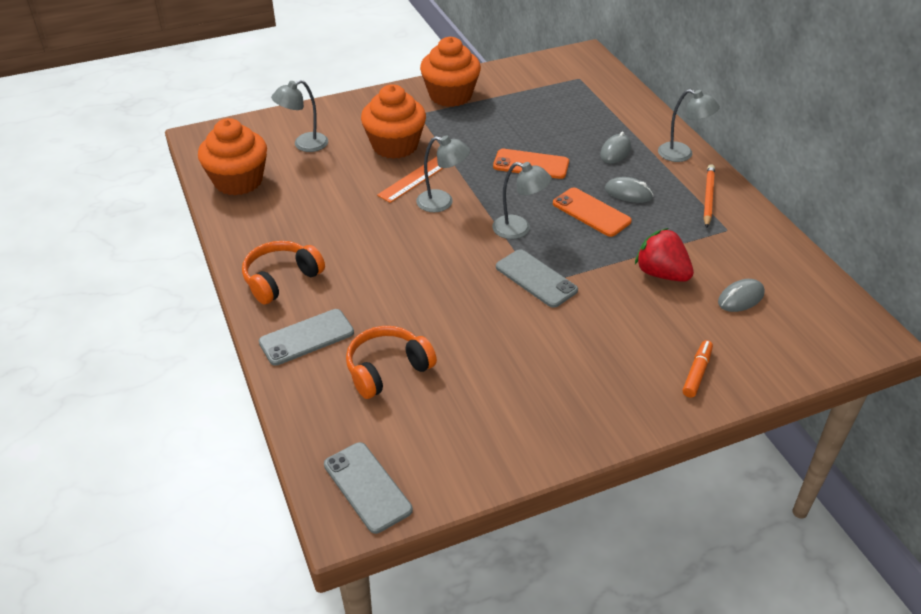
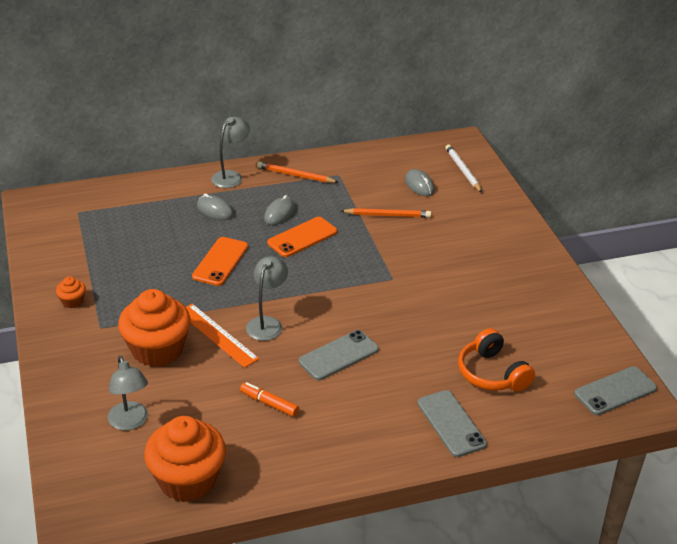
camera: 85 degrees left, 5 degrees down
(281, 279) = (367, 441): orange headphones -> none
(450, 95) = (72, 301): orange cupcake -> orange cupcake, size x0.43
(519, 229) = (318, 280): grey lamp -> none
(536, 278) = (386, 279): grey phone -> grey phone (338, 355)
(661, 274) = (388, 215): red strawberry -> orange pencil
(697, 373) = (495, 219): orange marker -> orange marker (269, 403)
(799, 338) = (462, 170): none -> white pencil

